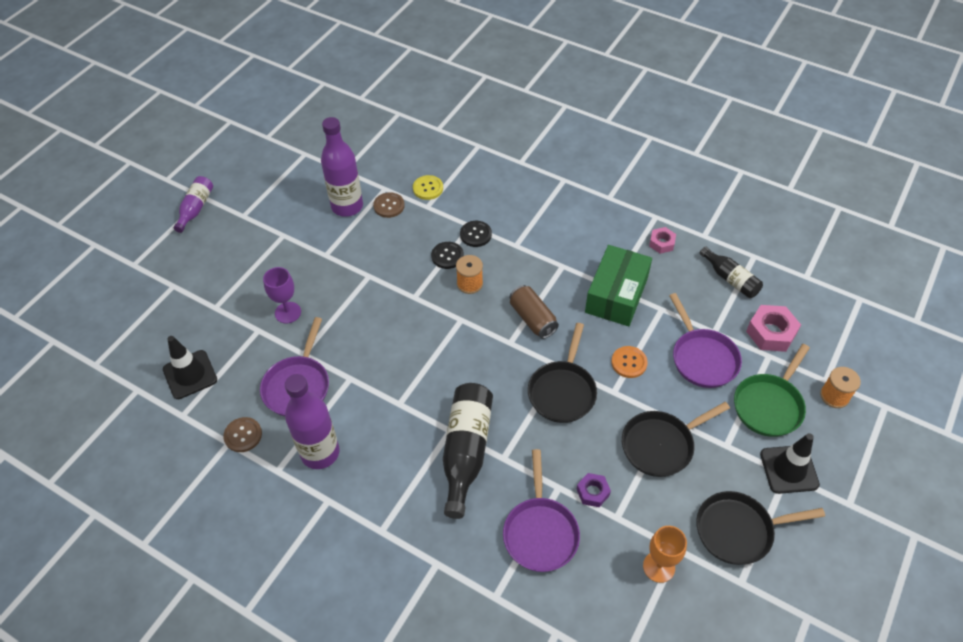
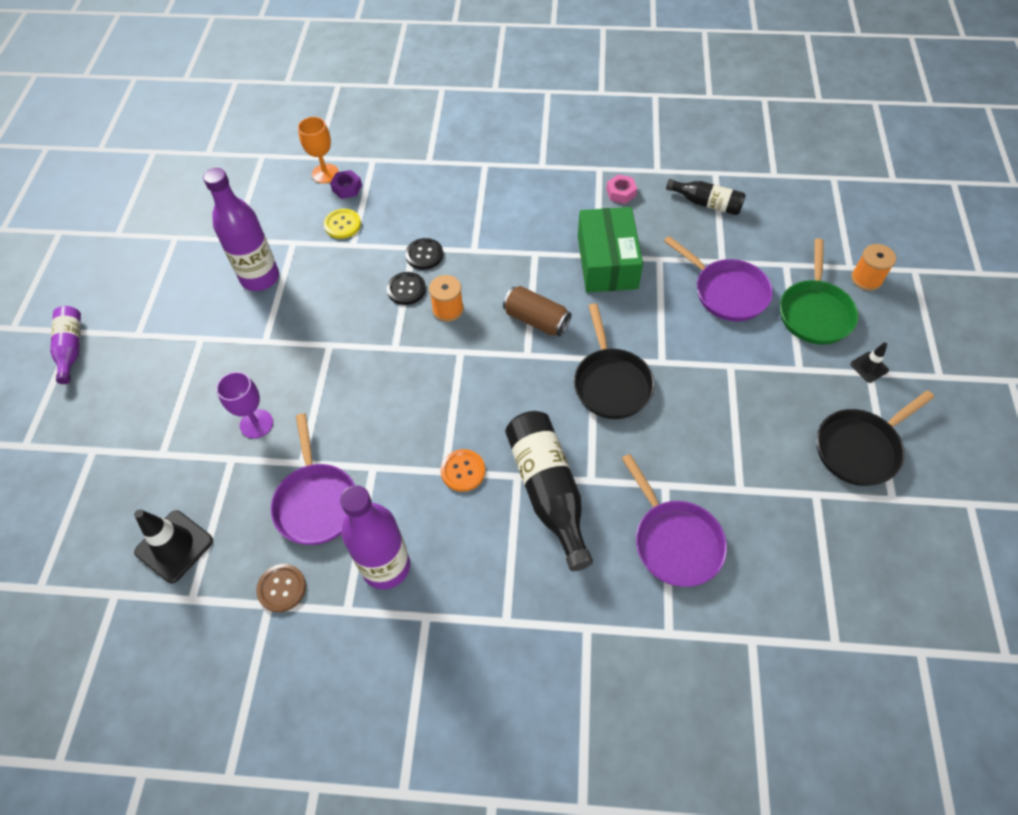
camera: 25 degrees left, 5 degrees up
(389, 206) = (309, 259): brown button -> none
(593, 492) = (702, 474): purple nut -> purple nut (347, 188)
(629, 363) = (659, 326): orange button -> orange button (463, 471)
(659, 567) = (809, 520): orange goblet -> orange goblet (325, 173)
(661, 445) = (739, 396): black pan -> none
(771, 333) = (774, 241): pink nut -> none
(789, 469) = (869, 367): black traffic cone -> black traffic cone, size x0.54

